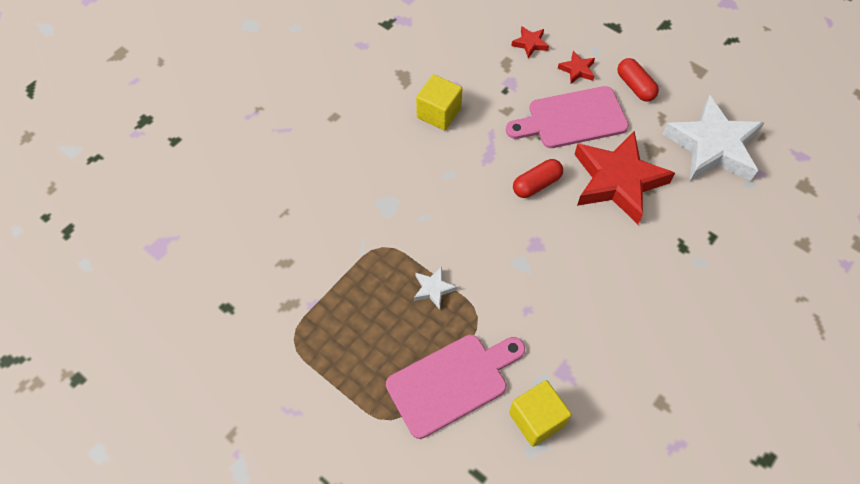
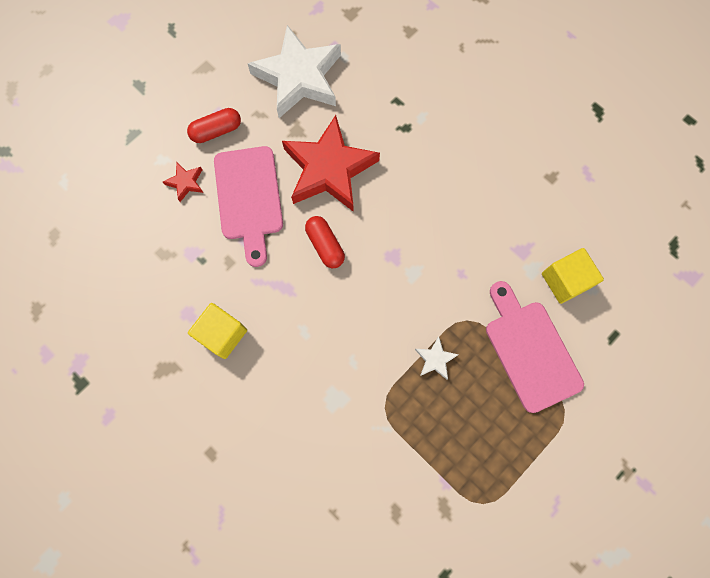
camera: 85 degrees left, 15 degrees up
(530, 44) = (141, 225): red star -> none

